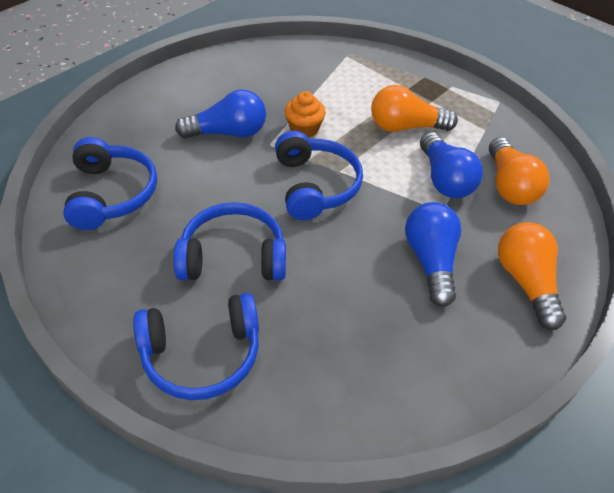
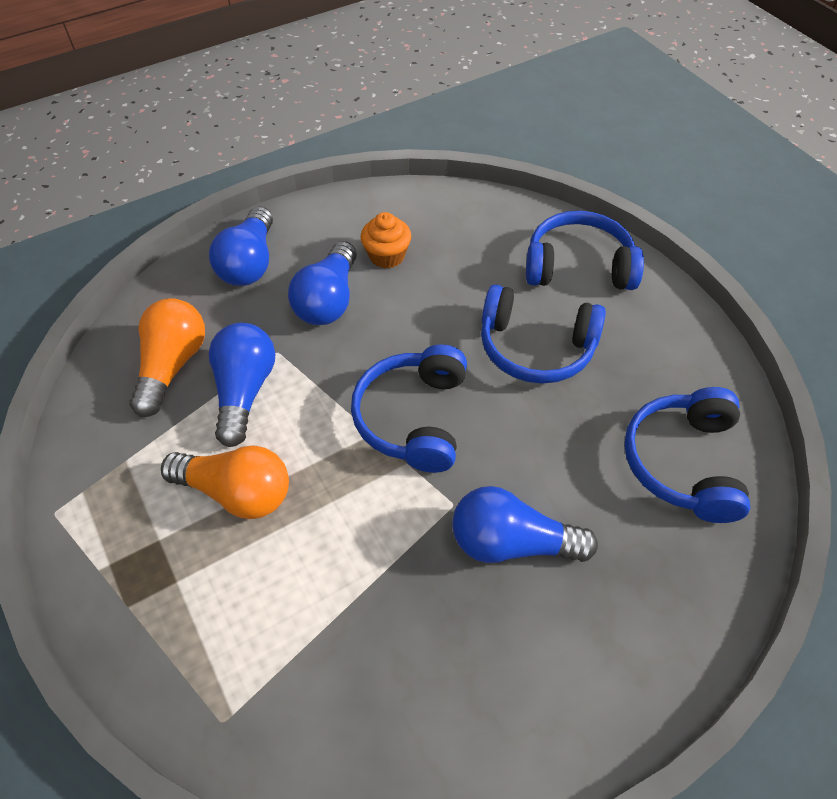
camera: 160 degrees left, 5 degrees up
(304, 129) = (391, 524): orange cupcake -> orange cupcake (387, 256)
(525, 282) = (250, 263): orange light bulb -> blue light bulb

